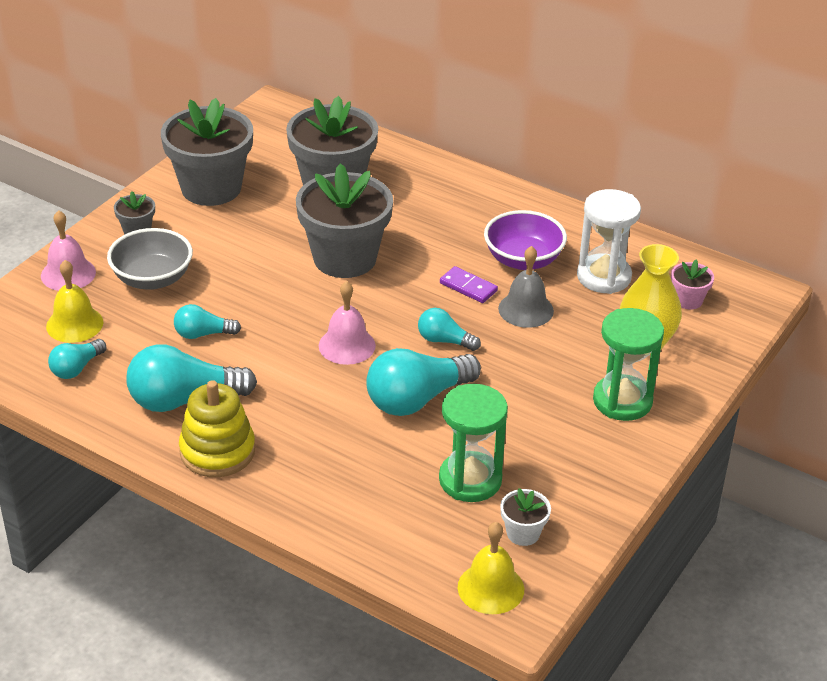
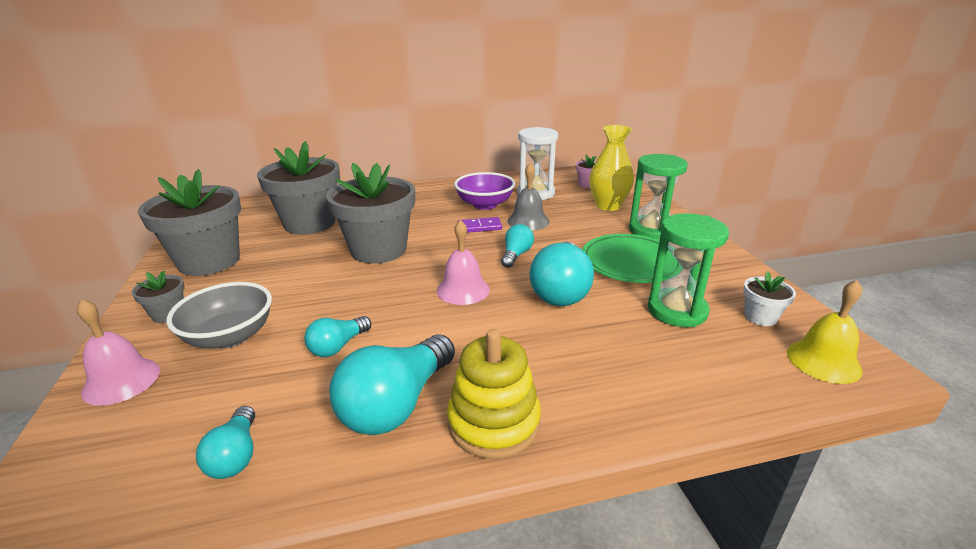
camera: 45 degrees left, 10 degrees down
(74, 324) = (182, 417): yellow bell -> none
(444, 341) = (516, 255): turquoise light bulb -> turquoise light bulb turned 135 degrees clockwise
(525, 418) = (631, 263): none -> green plate

